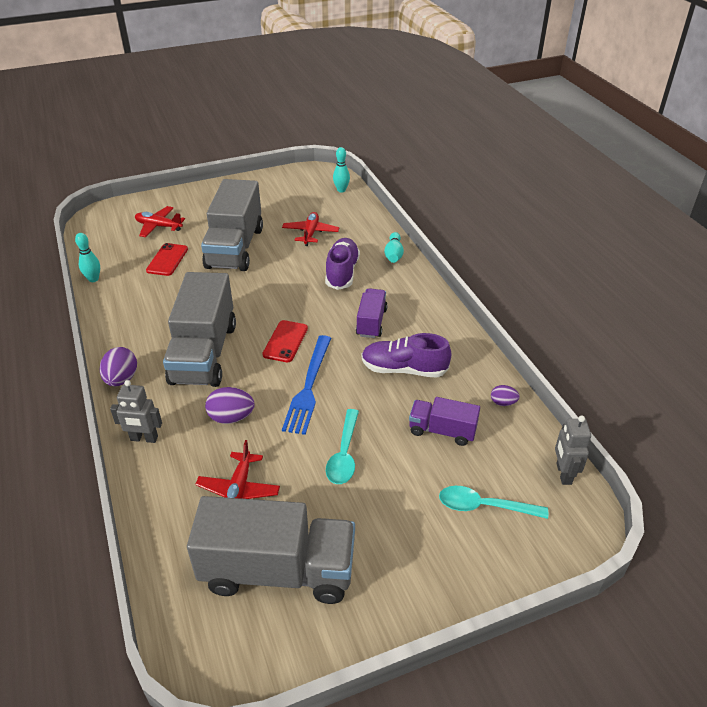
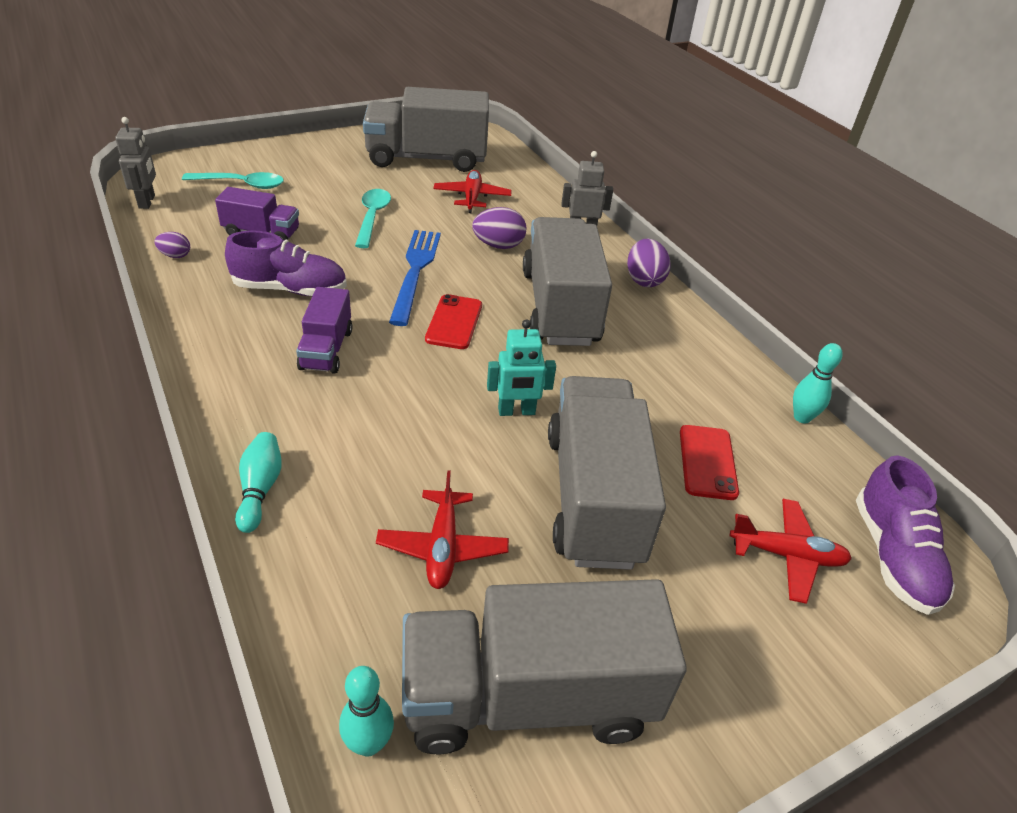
camera: 170 degrees right, 0 degrees up
(260, 285) = (516, 411): none -> turquoise robot
(286, 196) = (528, 697): none -> grey truck
(342, 272) = (371, 441): purple shoe -> purple shoe (893, 556)

